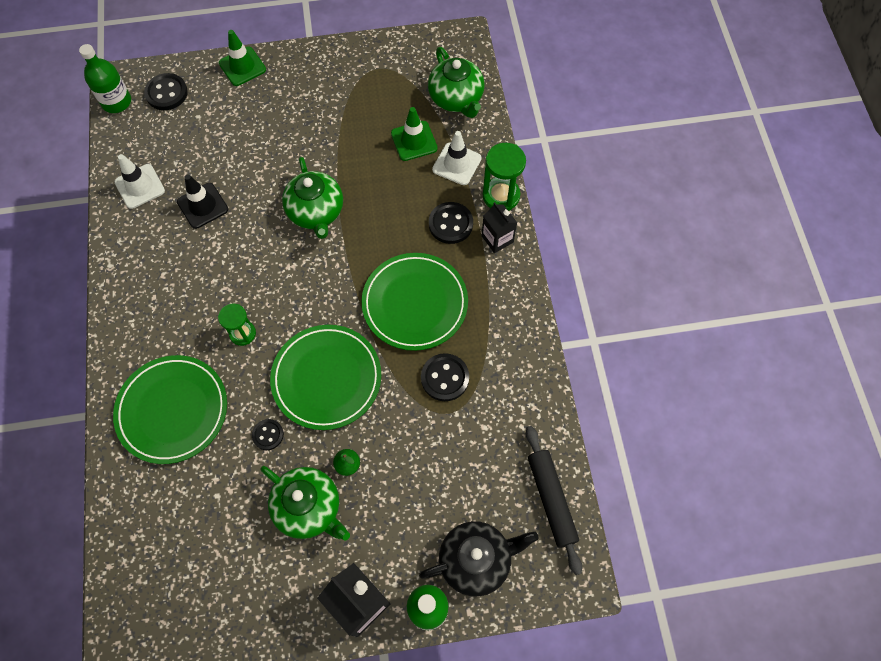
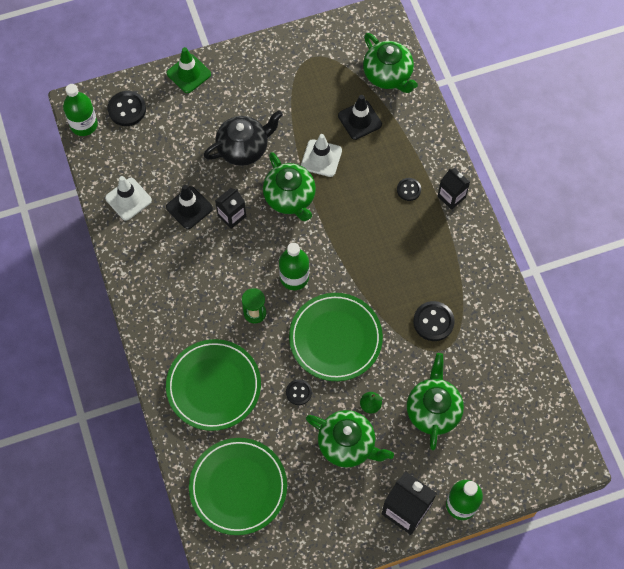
camera: 10 degrees left, 0 degrees up
(247, 222) = (232, 216): none -> black carton
(298, 301) = (294, 277): none -> green bottle
(414, 141) = (359, 120): green traffic cone -> black traffic cone
(415, 303) = (394, 263): green plate -> green plate (238, 487)
(420, 483) = (433, 410): none -> green teapot
(450, 224) = (408, 190): black button -> black button, size x0.62
(456, 164) = (402, 135): white traffic cone -> white traffic cone (321, 158)
(476, 560) = (491, 461): black teapot -> black teapot (244, 148)
(501, 196) = (446, 158): green hourglass -> none
(551, 500) = (540, 404): black rolling pin -> none

